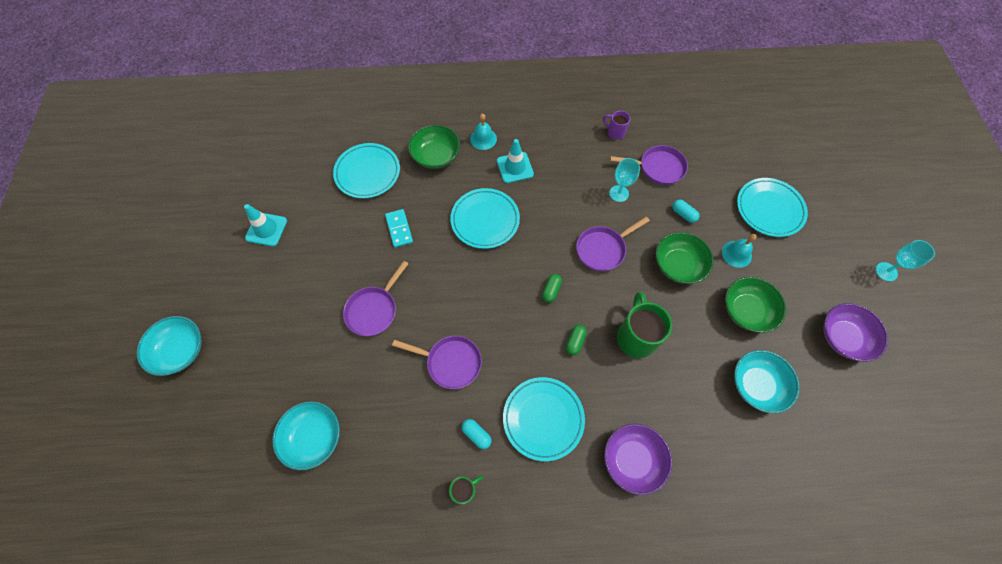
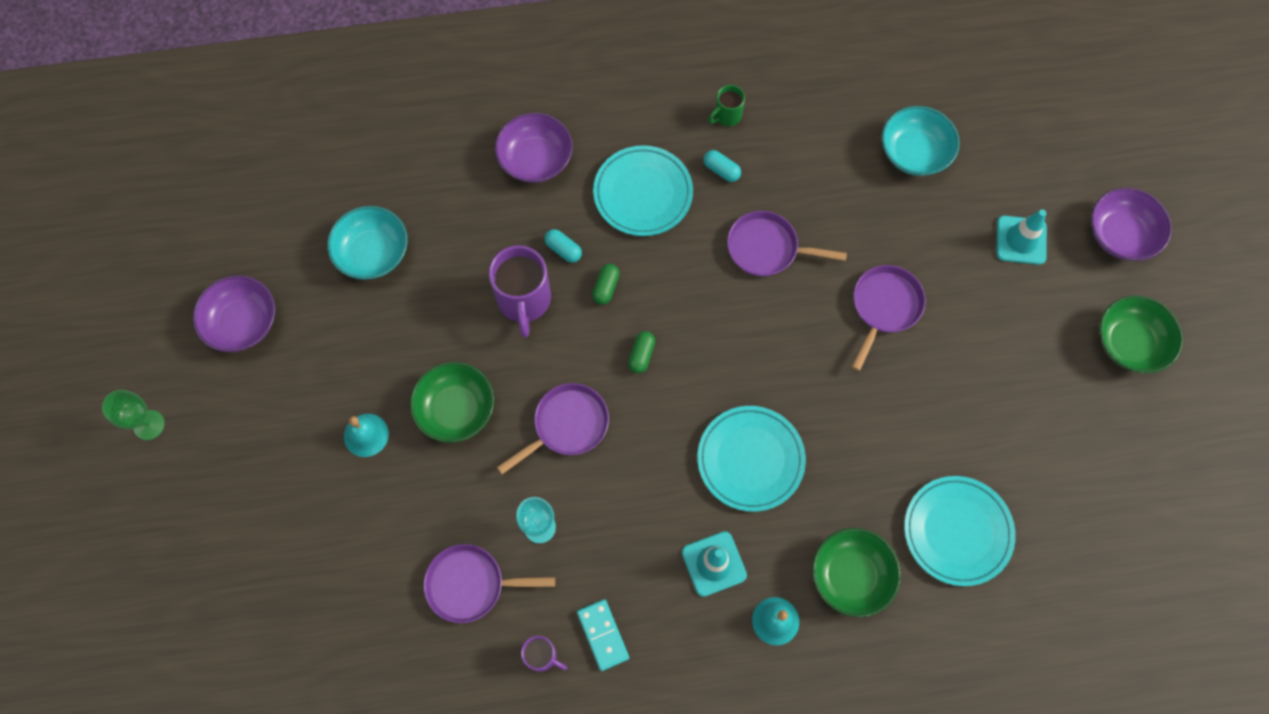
camera: 175 degrees right, 5 degrees up
(180, 350) = (1120, 234): turquoise bowl -> purple bowl
(266, 229) = (1081, 415): turquoise traffic cone -> turquoise traffic cone (1021, 240)
(399, 229) = (879, 433): turquoise domino -> turquoise domino (602, 635)
(636, 336) = (524, 301): green mug -> purple mug
(683, 214) = (438, 497): turquoise capsule -> turquoise capsule (563, 249)
(746, 311) = (367, 349): green bowl -> green bowl (1129, 343)
(769, 209) = (299, 518): turquoise plate -> none
(886, 271) = (149, 425): turquoise goblet -> green goblet

